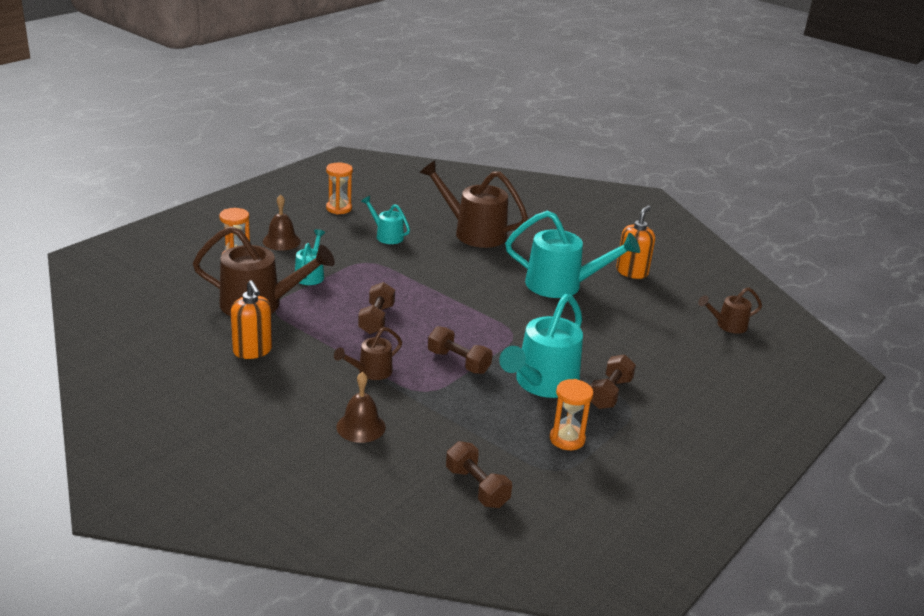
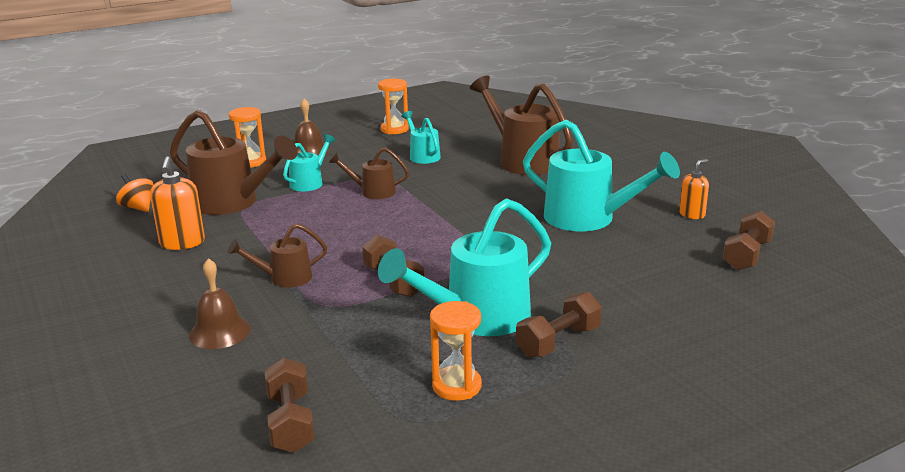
camera: 25 degrees right, 5 degrees down
(175, 320) = (138, 207): none -> orange spinning top
(376, 319) = (339, 229): brown dumbbell -> brown dumbbell (747, 255)
(632, 272) = (692, 214): orange soap dispenser -> orange soap dispenser, size x0.64
(727, 325) = (788, 285): brown watering can -> brown watering can (372, 192)

